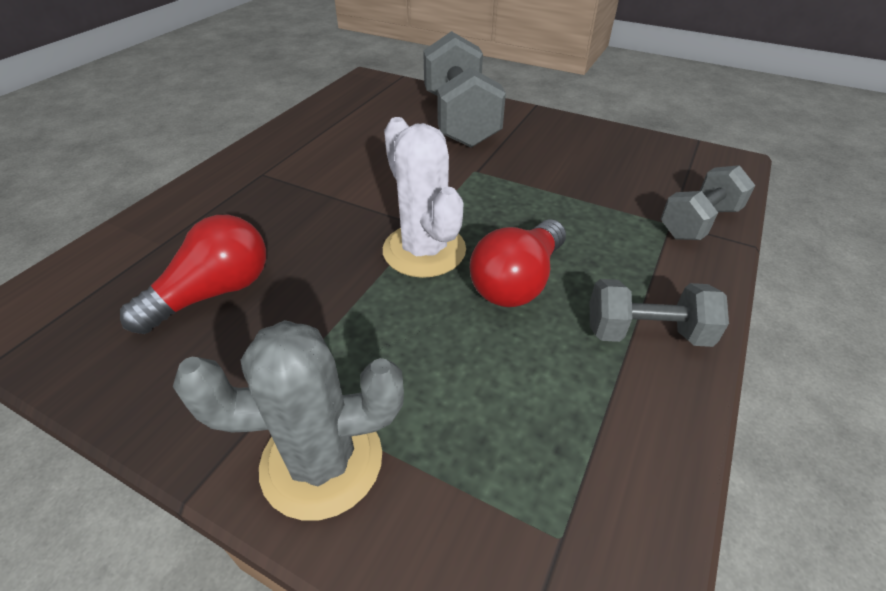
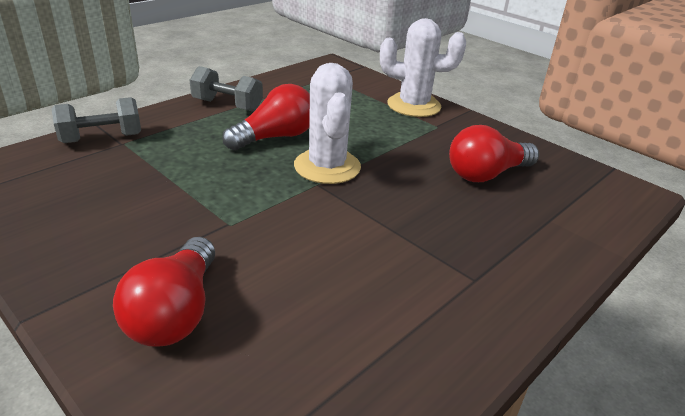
camera: 165 degrees left, 10 degrees down
(322, 461) = (414, 105): grey cactus -> white cactus
(460, 120) = (175, 312): grey dumbbell -> red light bulb

